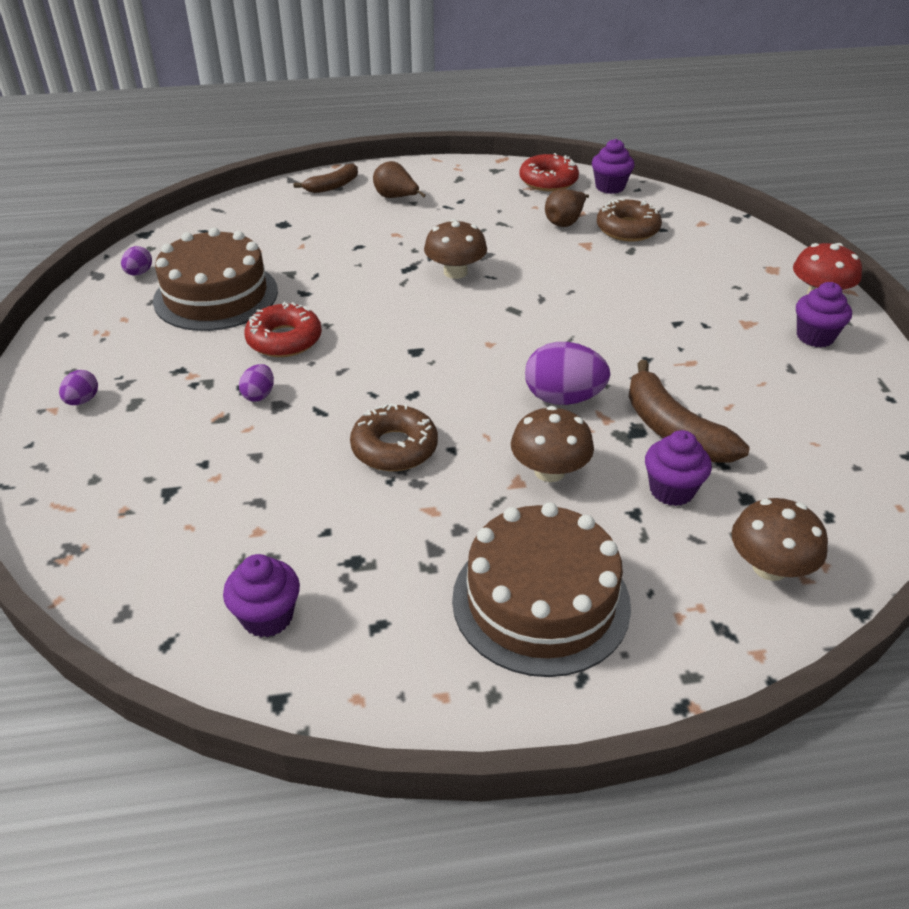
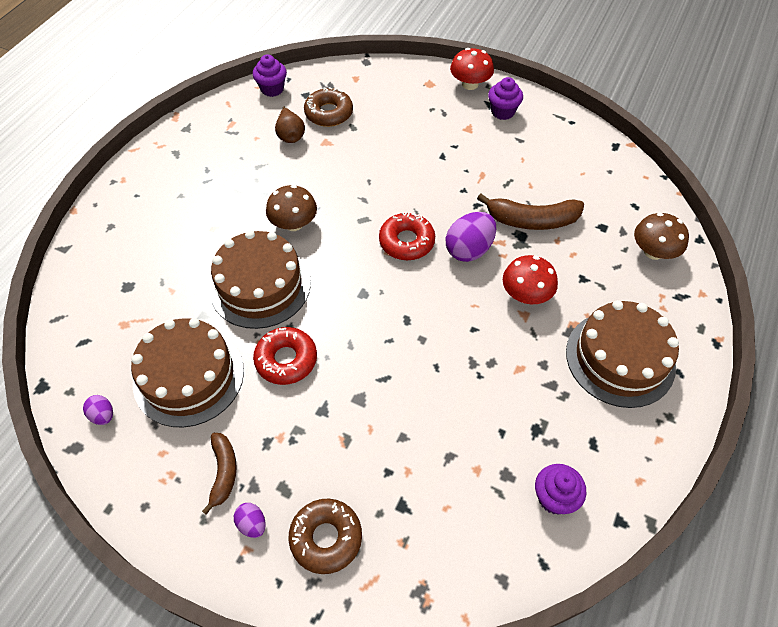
camera: 55 degrees left, 15 degrees up
(259, 395) = (338, 405): purple egg -> none
(332, 186) = (104, 228): brown banana -> brown banana (223, 472)
(357, 287) = (260, 285): none -> brown cake
(394, 448) = (451, 357): brown donut -> brown donut (326, 538)
(396, 198) = (164, 201): brown pear -> none
(548, 181) = (232, 112): red donut -> red donut (406, 242)
(549, 471) = (526, 294): brown mushroom -> red mushroom
(671, 490) = (577, 252): purple cupcake -> none

